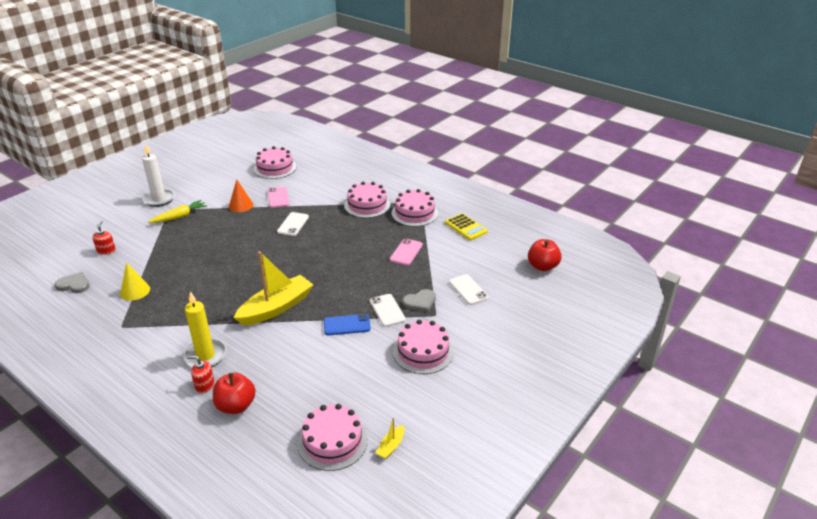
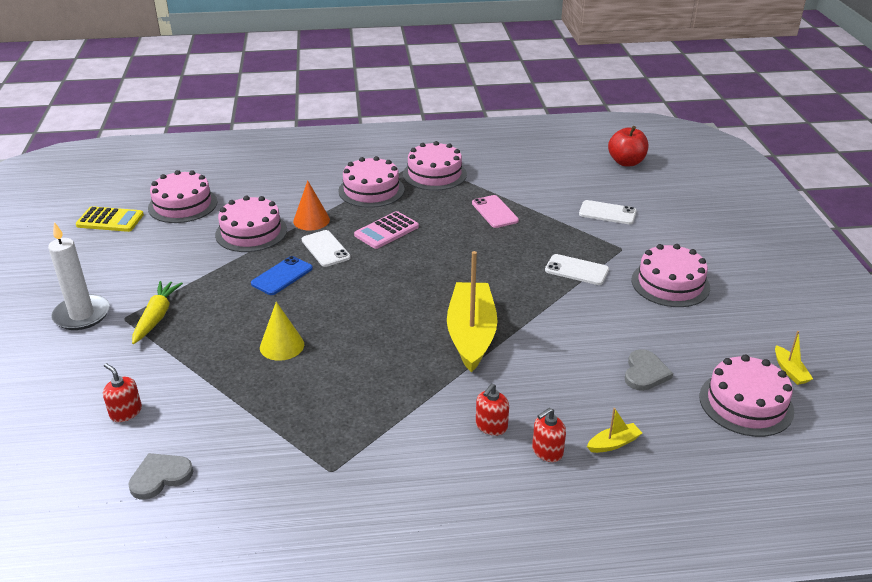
camera: 45 degrees left, 0 degrees up
(135, 291) = (268, 426): yellow cone -> yellow cone (282, 346)
(205, 356) = (491, 426): yellow candle -> red soap dispenser
(236, 406) = (613, 443): red apple -> yellow boat
(241, 205) = (219, 263): orange cone -> orange cone (311, 220)
(278, 197) = (251, 232): pink phone -> pink cake
(335, 231) = (386, 231): none -> pink calculator
(347, 325) = (567, 305): blue phone -> blue phone (282, 276)
(420, 302) = (590, 246): grey heart -> grey heart (645, 373)
(466, 227) = (505, 163): yellow calculator -> yellow calculator (110, 220)

